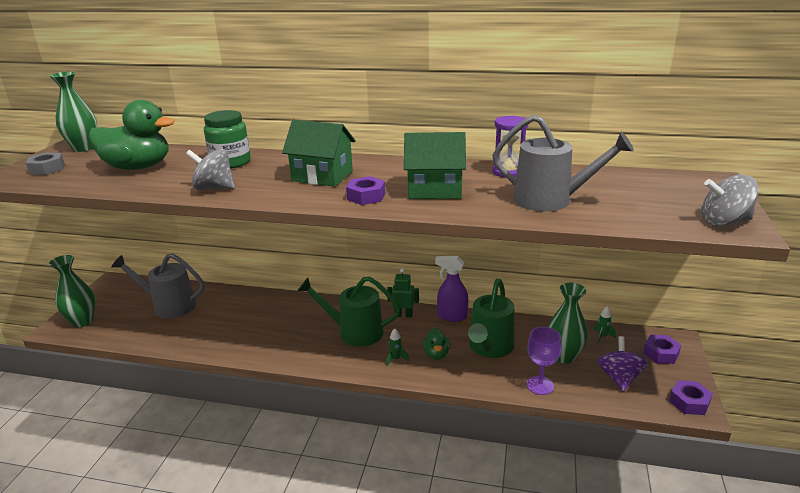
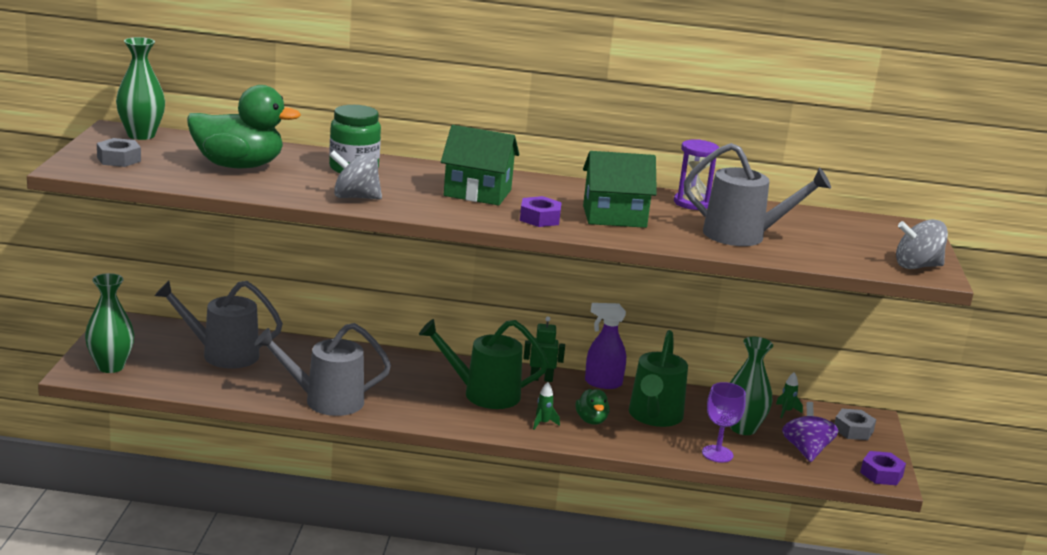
camera: 10 degrees left, 5 degrees down
(228, 345) = (325, 401): none -> grey watering can
(661, 353) = (853, 430): purple nut -> grey nut

